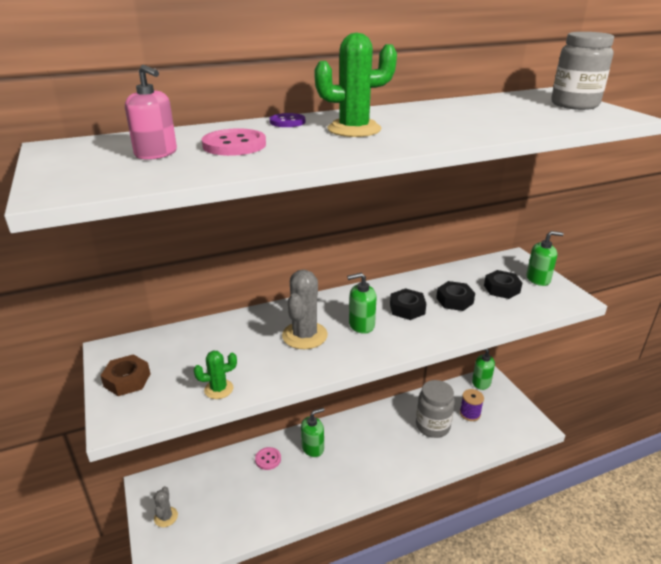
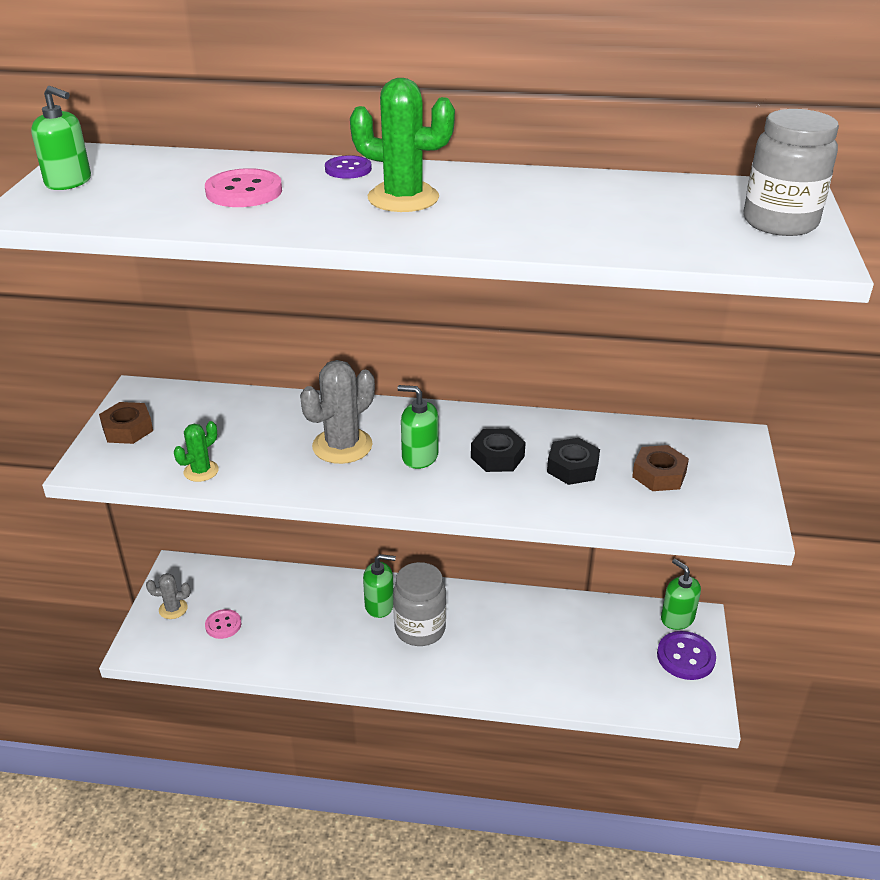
camera: 30 degrees right, 5 degrees up
(156, 153) = (158, 185): pink soap dispenser -> none
(166, 517) = (173, 609): grey cactus -> grey cactus turned 60 degrees clockwise
(219, 389) = (201, 471): green cactus -> green cactus turned 60 degrees counterclockwise
(268, 459) = (319, 596): pink button -> pink button (223, 625)
(432, 426) = (553, 645): grey jar -> grey jar (420, 629)
(470, 413) = (620, 651): purple spool -> none
(501, 289) = (659, 475): black nut -> brown nut
(503, 402) = (685, 657): none -> purple button
(538, 279) = (732, 480): green soap dispenser -> green soap dispenser (68, 182)

